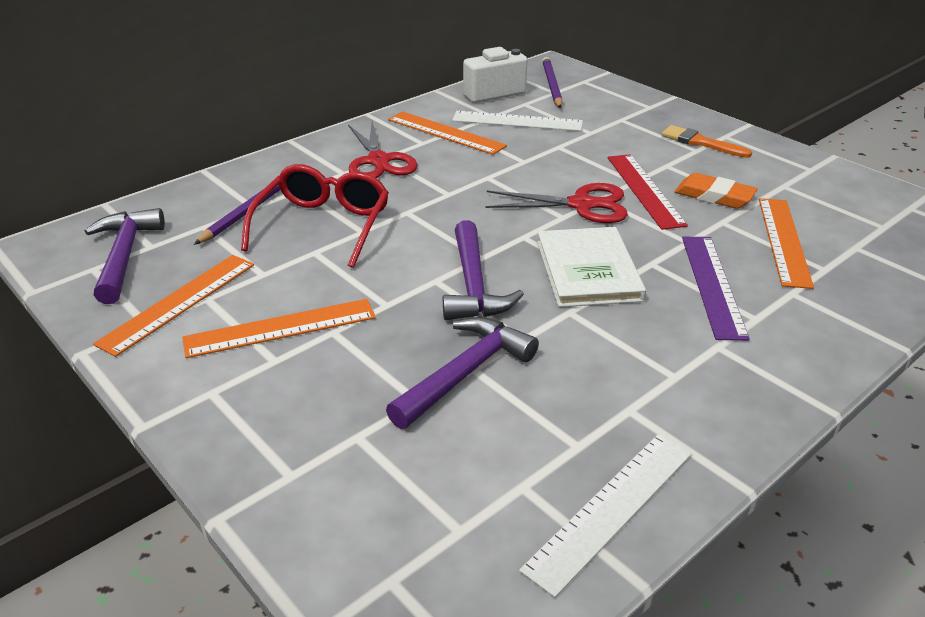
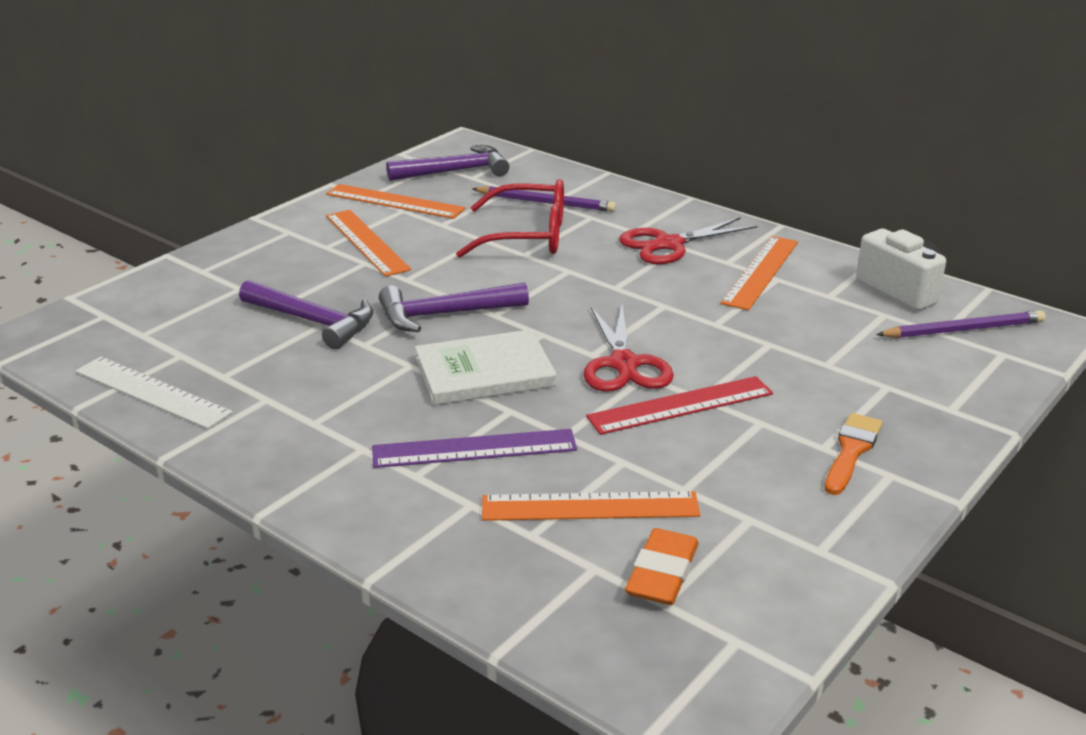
camera: 80 degrees right, 5 degrees down
(517, 121) = (824, 312): white ruler -> none
(714, 196) = (688, 457): orange eraser -> orange eraser (662, 573)

